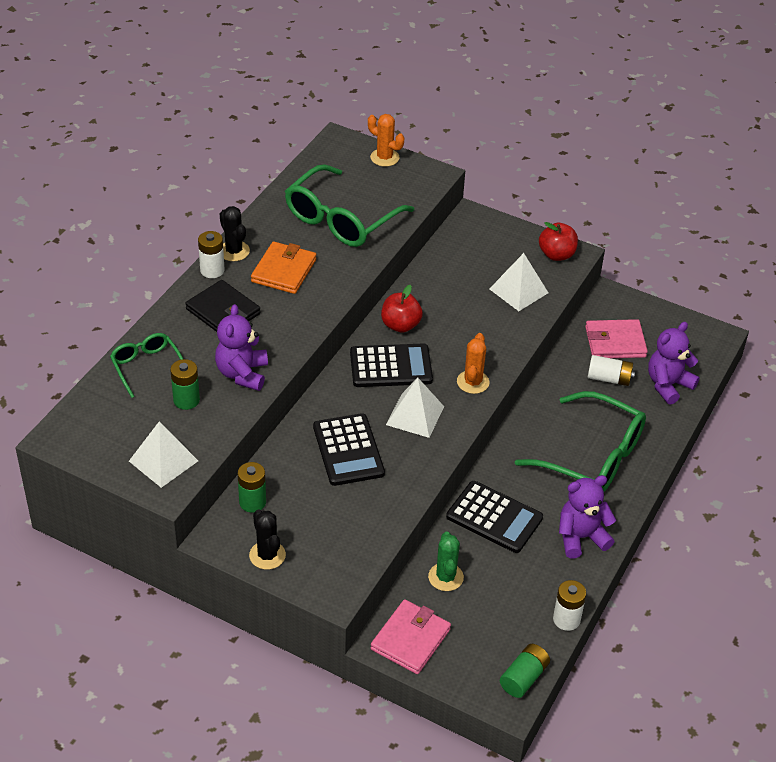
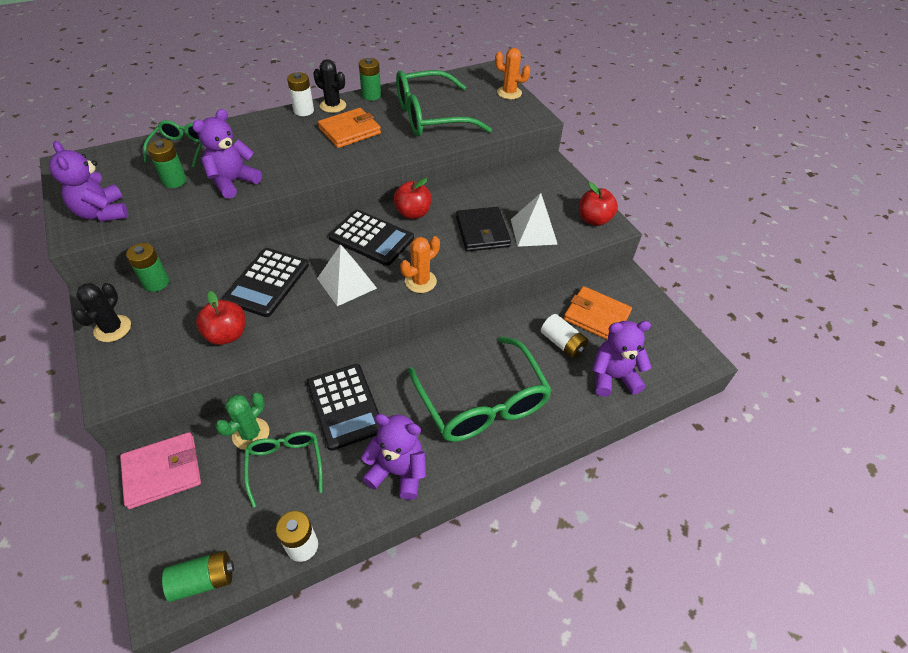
camera: 35 degrees right, 5 degrees up
(163, 461) = (102, 213): white pyramid -> purple teddy bear
(223, 311) = (276, 137): black wallet -> black wallet (482, 232)
(234, 251) = (333, 106): black cactus -> black cactus turned 60 degrees counterclockwise
(257, 222) = (371, 95): none -> green battery
(368, 507) = (227, 334): none -> red apple
(384, 158) = (509, 93): orange cactus -> orange cactus turned 45 degrees counterclockwise
(496, 581) = (285, 465): none -> green glasses
(615, 342) = (596, 316): pink wallet -> orange wallet

